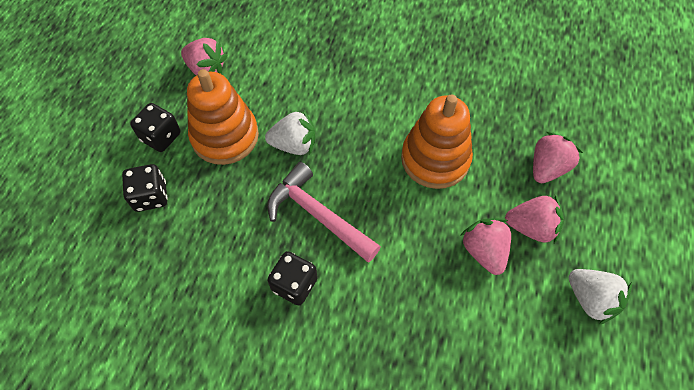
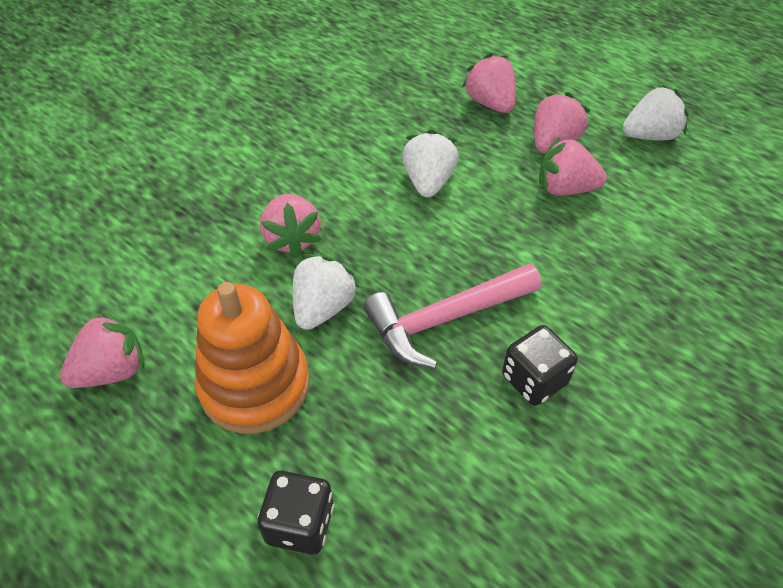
camera: 65 degrees left, 10 degrees down
(161, 137) = (196, 475): black dice -> none
(339, 105) = (292, 238): none -> pink strawberry
(435, 159) = (428, 181): orange stacking toy -> white strawberry

